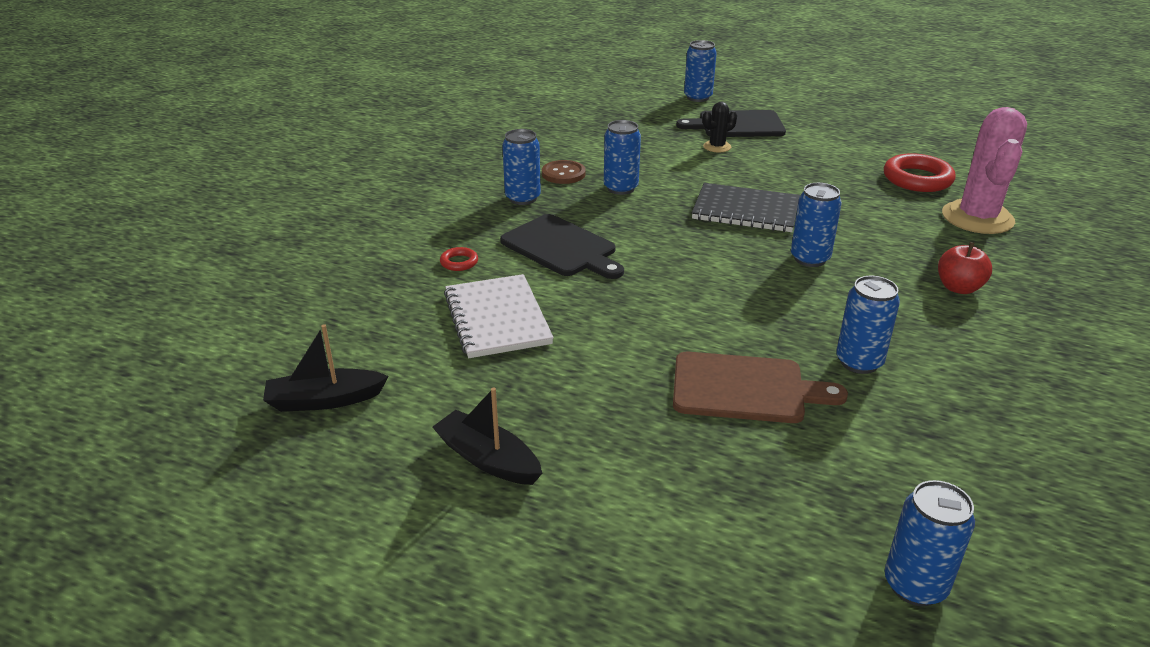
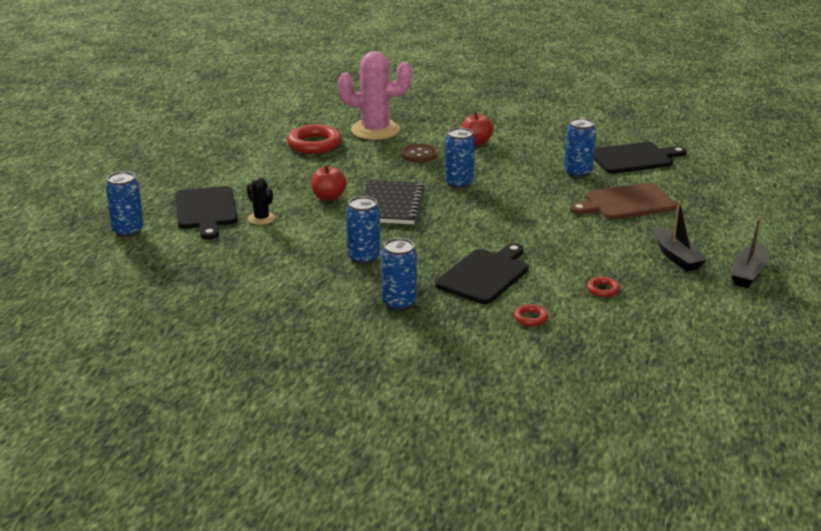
camera: 100 degrees left, 5 degrees down
(324, 400) = (742, 341): black boat -> black boat (677, 257)
(497, 318) = (603, 290): white notebook -> red ring
(563, 174) = (339, 288): brown button -> brown button (419, 155)
(745, 388) = (626, 203): brown cutting board -> brown cutting board turned 105 degrees counterclockwise
(766, 179) = (329, 197): none -> red apple
(915, 585) = (742, 168): blue can -> none
(932, 436) = (634, 158): none -> black cutting board

